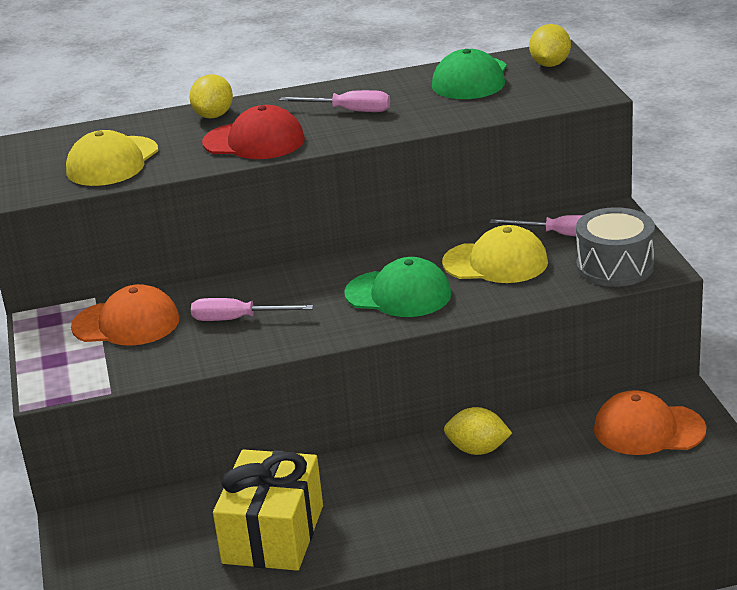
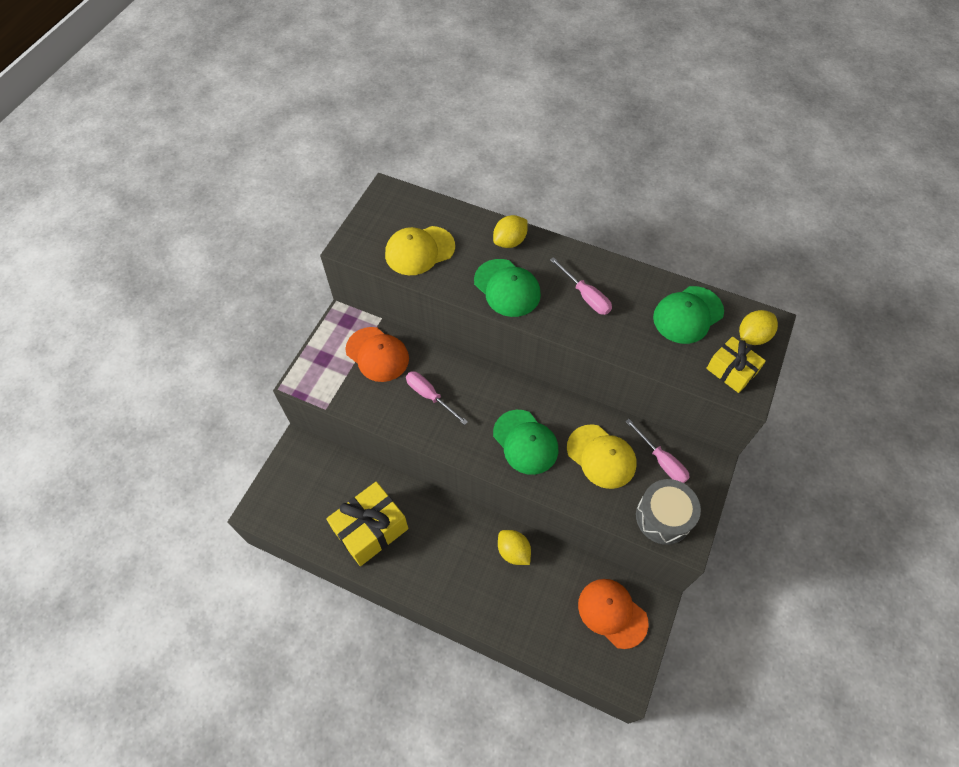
camera: 35 degrees right, 30 degrees up
(254, 141) = (507, 288): red cap -> green cap
(559, 89) = (731, 371): none -> yellow gift

